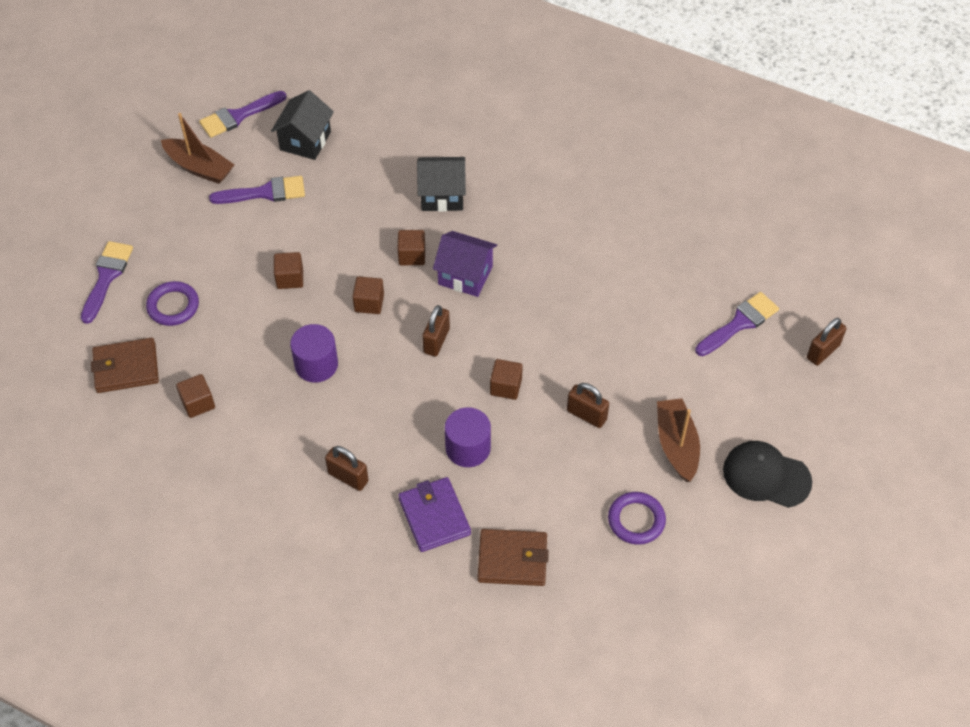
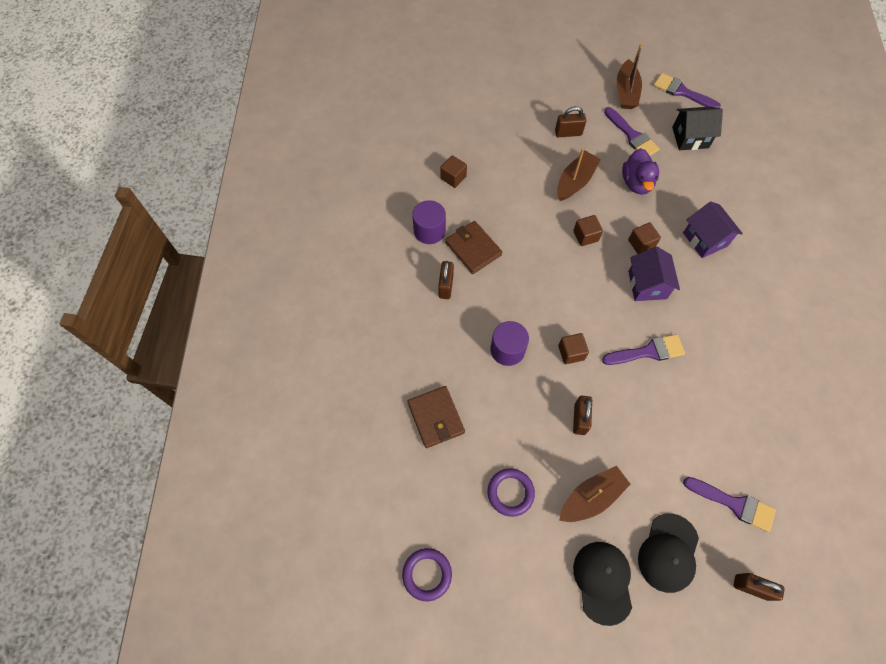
camera: 65 degrees right, 10 degrees up
(106, 277) = (513, 87): purple brush -> purple brush (648, 351)
(126, 368) = (456, 129): brown wallet -> brown wallet (473, 249)
(173, 306) = (514, 130): purple ring -> purple ring (427, 574)
(290, 278) = (575, 181): brown cube -> brown boat
(316, 364) = (519, 228): purple cylinder -> purple cylinder (429, 231)
(331, 220) = (636, 183): none -> purple duck
(434, 516) = (443, 352): purple wallet -> none
(436, 341) = (581, 291): brown padlock -> brown padlock (568, 133)
(442, 195) = (705, 239): black house -> purple house
(762, 404) = (668, 553): none -> black cap

